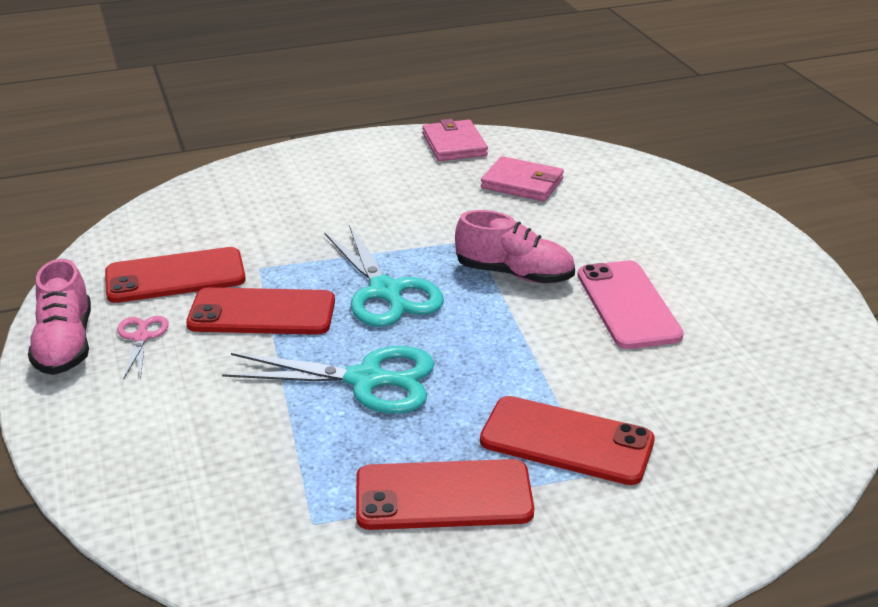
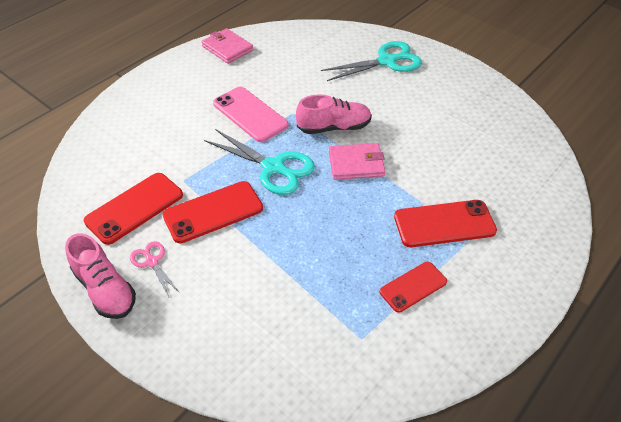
camera: 30 degrees left, 15 degrees up
(366, 380) = (312, 232): turquoise scissors -> turquoise scissors (386, 61)
(443, 496) = (413, 287): red phone -> red phone, size x0.64
(522, 183) = (288, 63): pink wallet -> pink wallet (356, 164)
(628, 305) = (406, 125): pink phone -> pink phone (250, 114)

